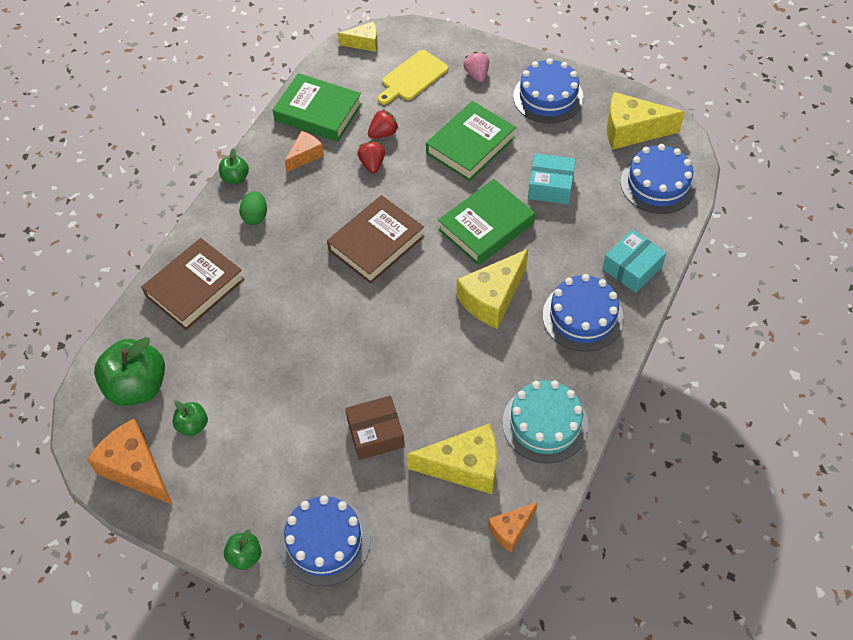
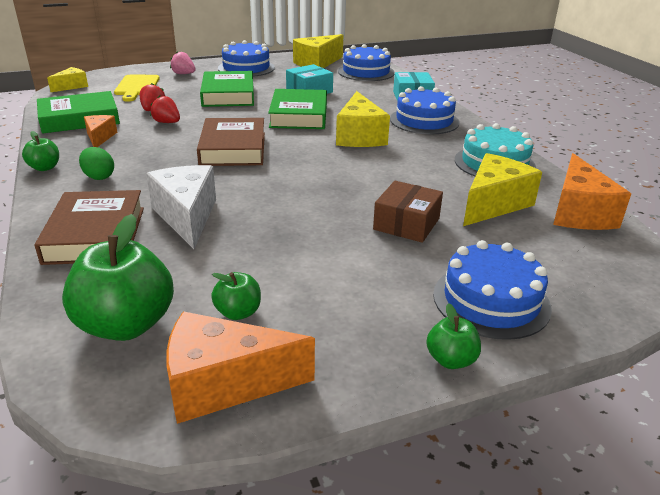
camera: 50 degrees left, 25 degrees down
(259, 309) = (187, 216): none -> white cheese
(511, 530) = (578, 212): orange cheese -> orange cheese, size x1.75

